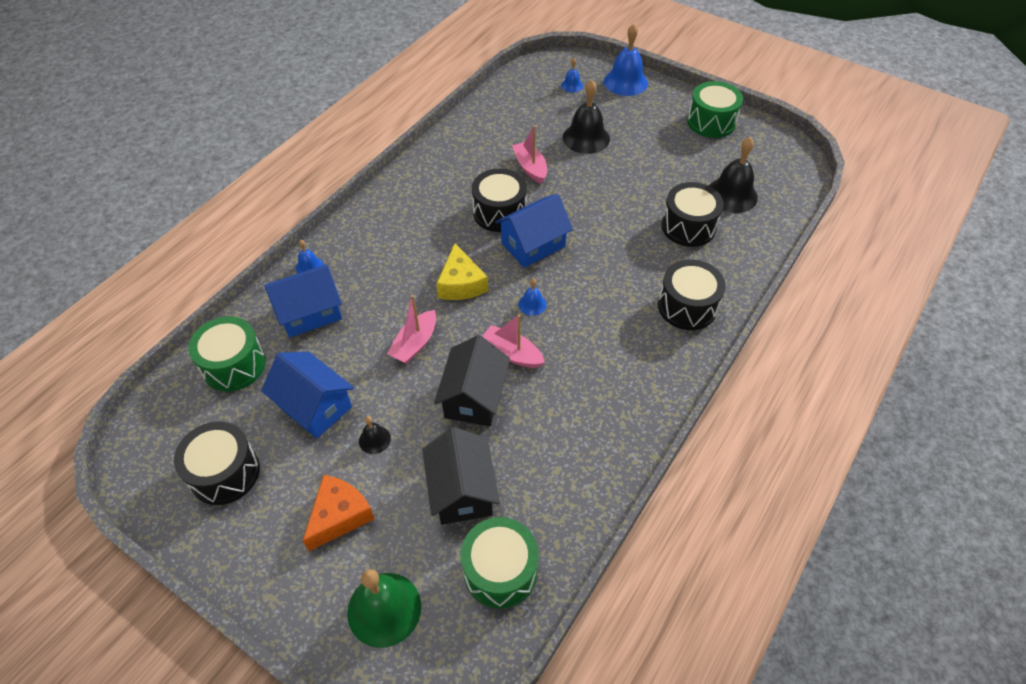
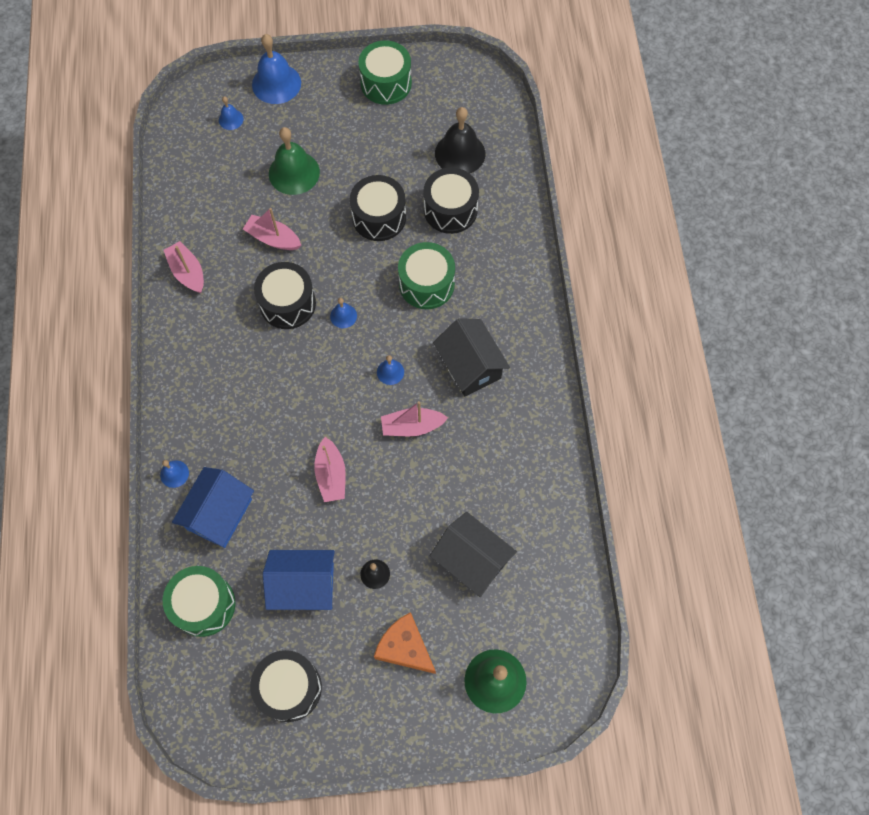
camera: 40 degrees left, 15 degrees up
(339, 516) = (405, 647): orange cheese -> orange cheese turned 45 degrees counterclockwise
(450, 153) = (187, 272): none -> pink boat
(461, 284) = (318, 395): yellow cheese -> none
(474, 397) = (416, 484): black house -> black house (470, 366)
(500, 570) = (545, 593): green drum -> green drum (426, 284)
(533, 245) = (343, 316): blue house -> blue bell
(586, 138) = (294, 172): black bell -> green bell
(687, 306) = (506, 288): black drum -> black drum (379, 217)

